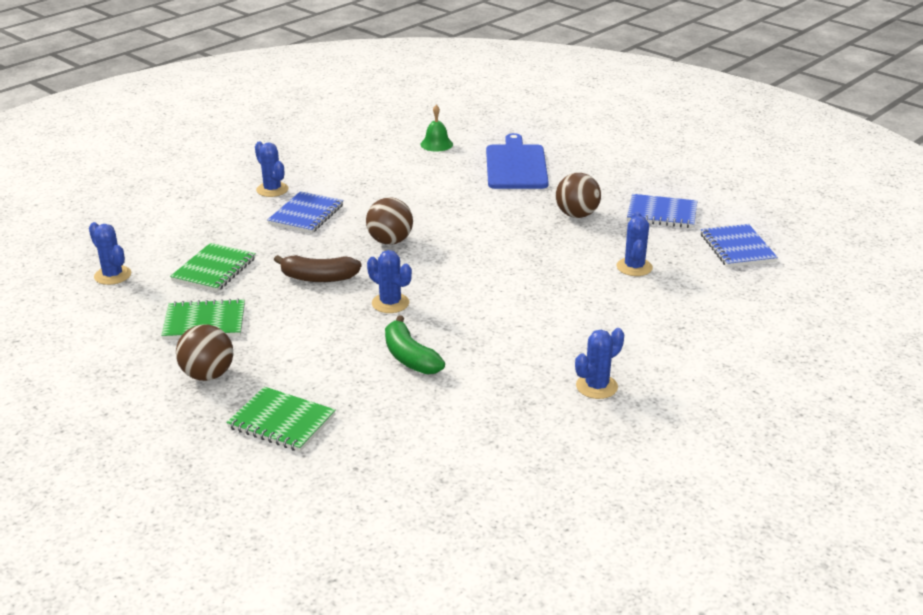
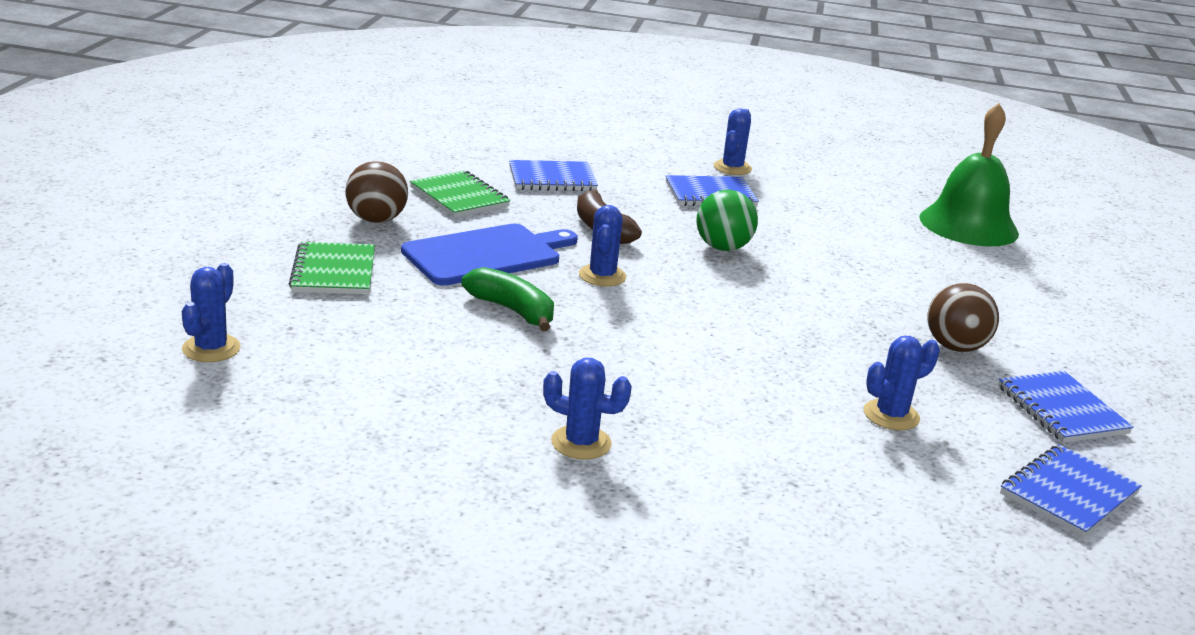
camera: 55 degrees right, 5 degrees down
(112, 275) = (488, 142): blue cactus -> blue cactus (211, 348)
(214, 270) = (552, 179): green notebook -> blue notebook
(390, 241) = (722, 247): brown ball -> green ball
(410, 357) = (512, 310): green banana -> green banana turned 105 degrees clockwise
(436, 144) = (968, 225): green bell -> green bell, size x2.15
(516, 165) = (1005, 282): blue cutting board -> blue cutting board (486, 254)

